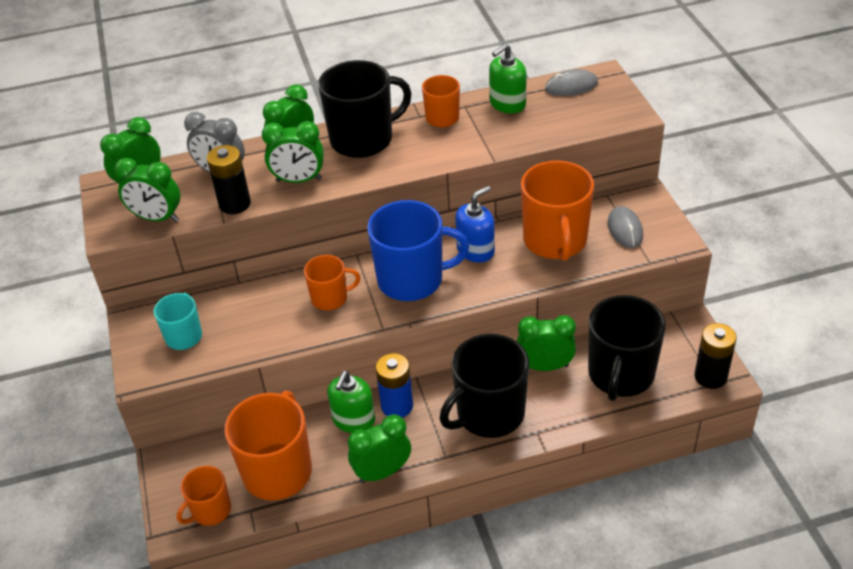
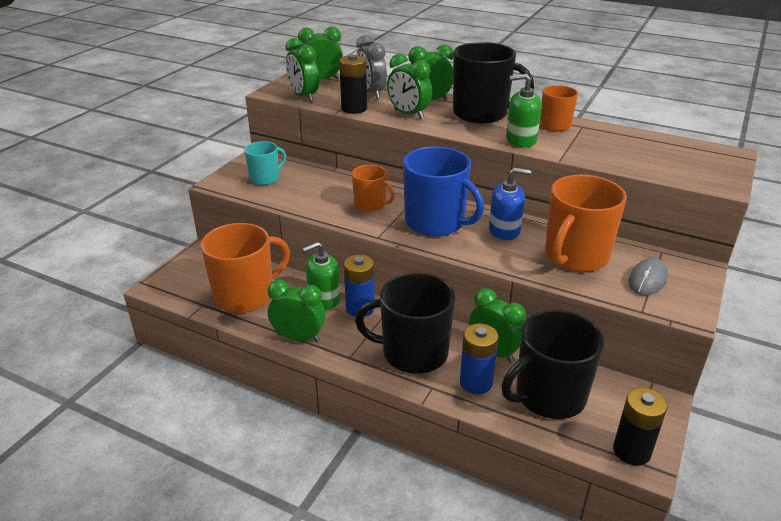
camera: 40 degrees right, 10 degrees down
(210, 510) = (184, 290): orange mug -> none
(507, 104) = (618, 137): green soap dispenser -> green soap dispenser (521, 140)
(562, 403) = (476, 382): none -> blue battery
(571, 86) = (689, 149): grey mouse -> none

